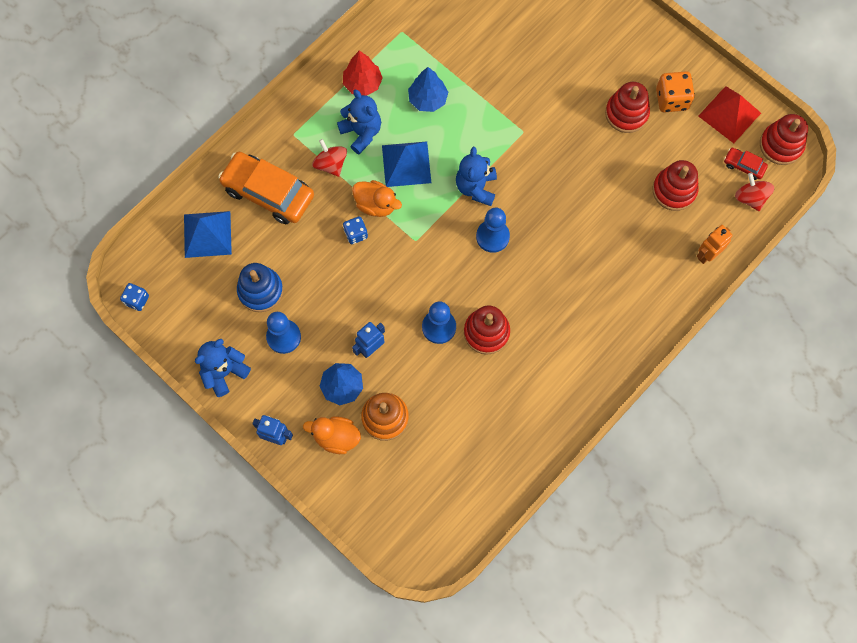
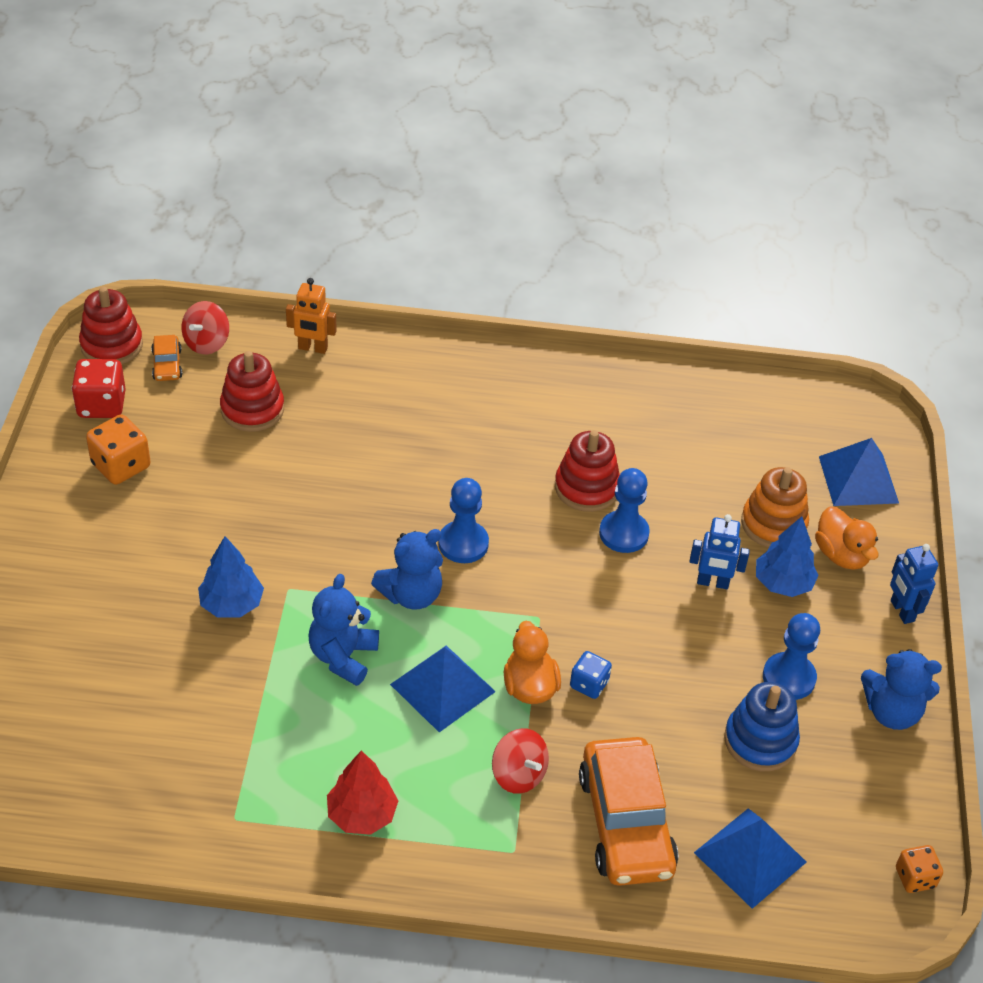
camera: 130 degrees left, 25 degrees down
(137, 300) = (915, 878): blue dice -> orange dice
(331, 164) = (518, 774): red spinning top -> red spinning top turned 60 degrees counterclockwise
(361, 133) = (440, 767): blue teddy bear -> blue teddy bear (343, 656)
(380, 499) = (858, 479): none -> blue pyramid
(427, 99) = (324, 720): blue tree -> blue tree (232, 604)
(626, 113) = (177, 499): red stacking toy -> none
(729, 114) = (101, 405): red pyramid -> red dice
(743, 166) = (167, 364): red car -> orange car

